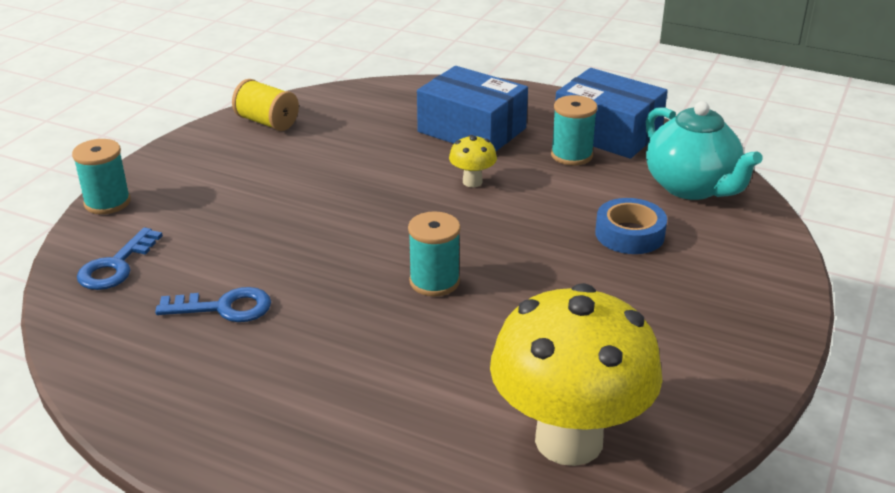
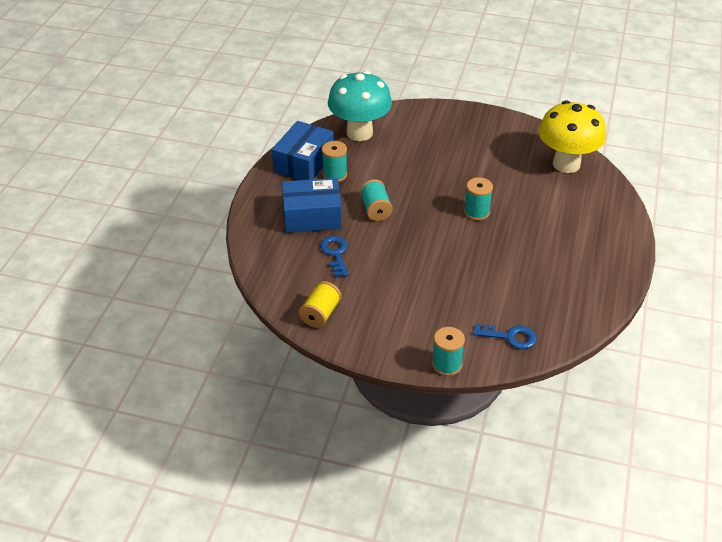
camera: 100 degrees left, 10 degrees up
(225, 308) = (528, 282): blue key -> blue key (335, 253)
(472, 130) = (312, 216): blue box -> blue box turned 60 degrees clockwise
(472, 182) = (375, 209): yellow mushroom -> turquoise spool
(629, 234) = (412, 152): blue tape -> none
(692, 187) = (359, 133): turquoise teapot -> turquoise mushroom

